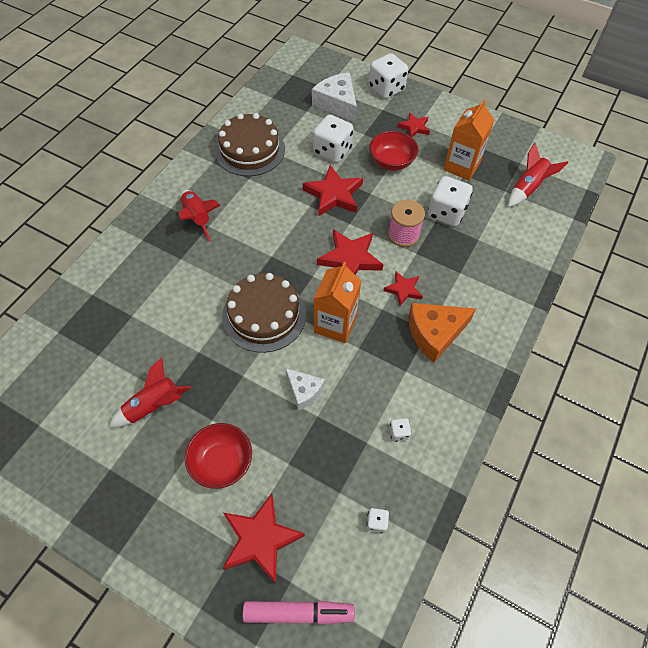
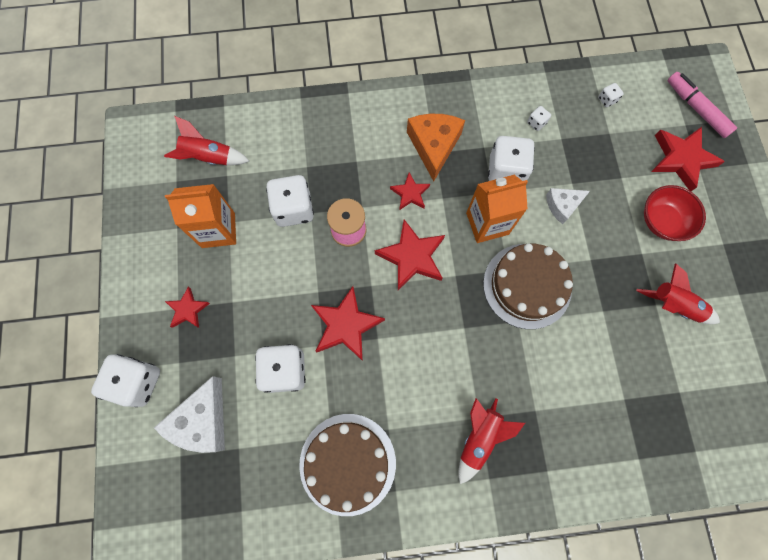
camera: 125 degrees left, 15 degrees up
(304, 391) = (562, 206): white cheese -> white cheese turned 120 degrees counterclockwise
(370, 371) = (506, 171): none -> white dice
(391, 162) = (259, 299): red bowl -> none
(435, 333) = (434, 146): orange cheese -> orange cheese turned 120 degrees counterclockwise

